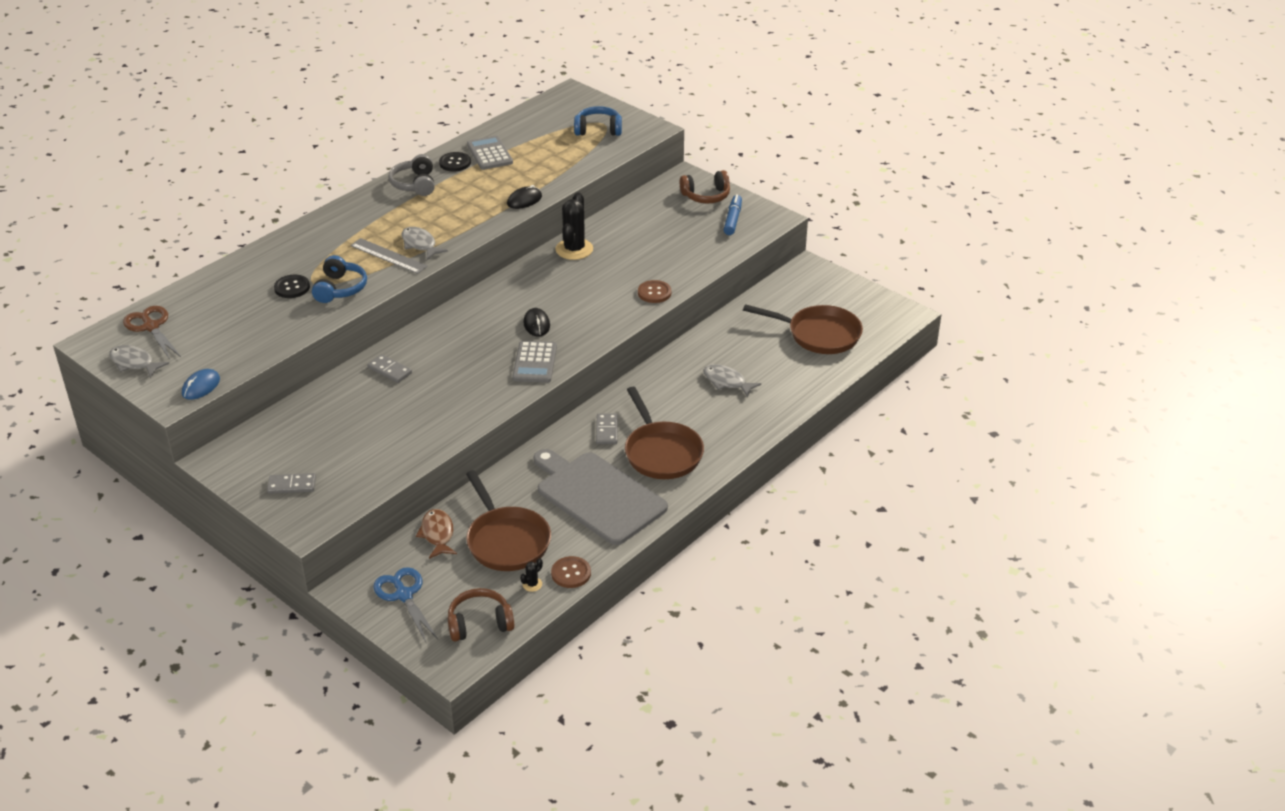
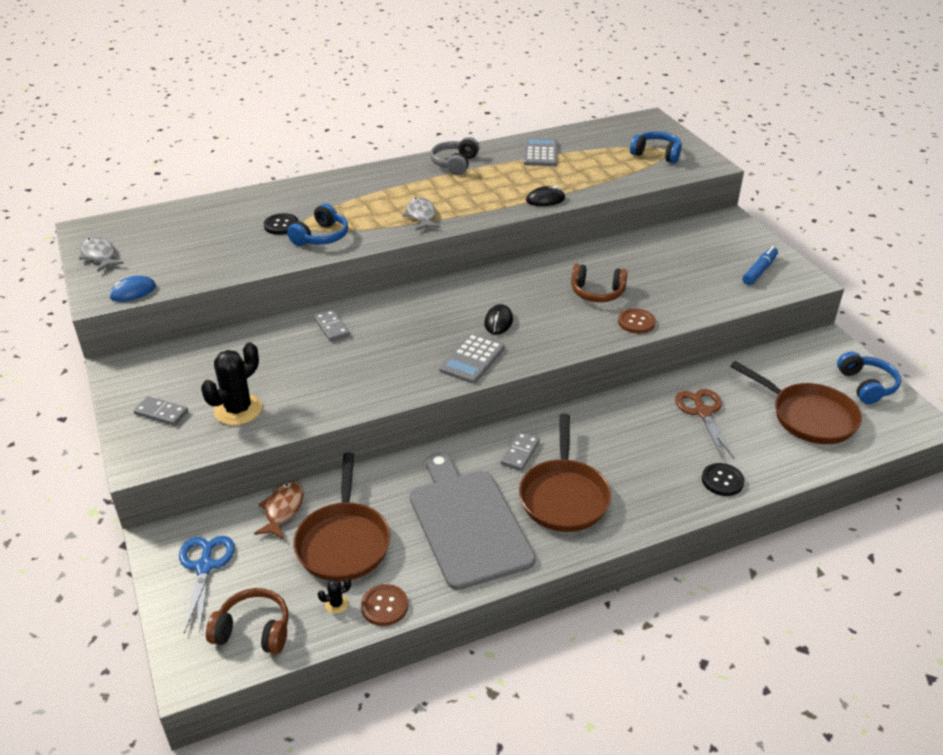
camera: 25 degrees right, 0 degrees up
(151, 327) = (140, 228): brown scissors -> brown scissors (702, 412)
(388, 256) = (386, 219): grey ruler -> none
(455, 163) = (503, 154): black button -> black button (722, 481)
(574, 249) = (580, 260): black cactus -> black cactus (238, 410)
(706, 196) = (743, 242): brown headphones -> brown headphones (597, 292)
(727, 382) = (677, 439): grey fish -> none
(852, 296) = (866, 385): none -> blue headphones

